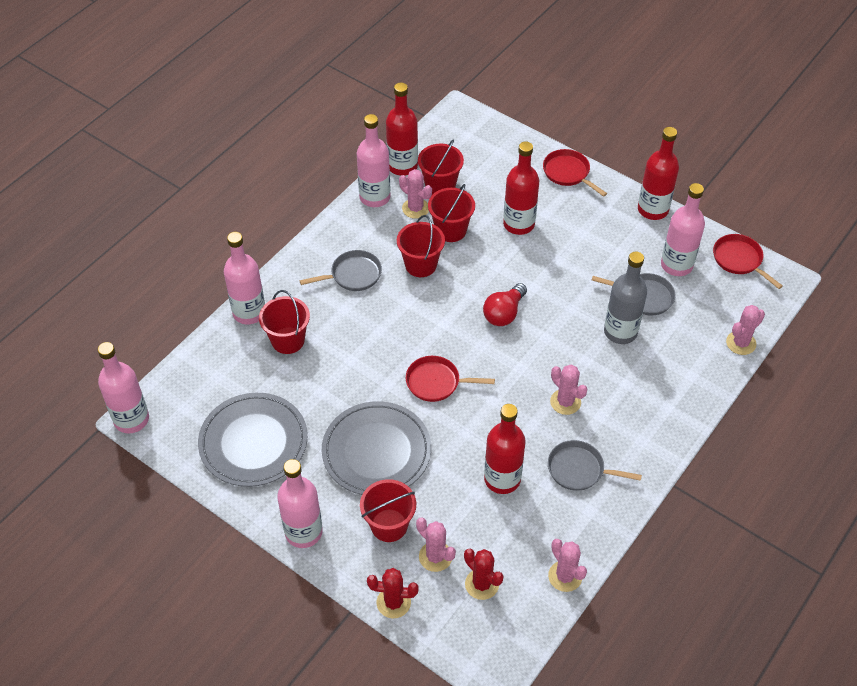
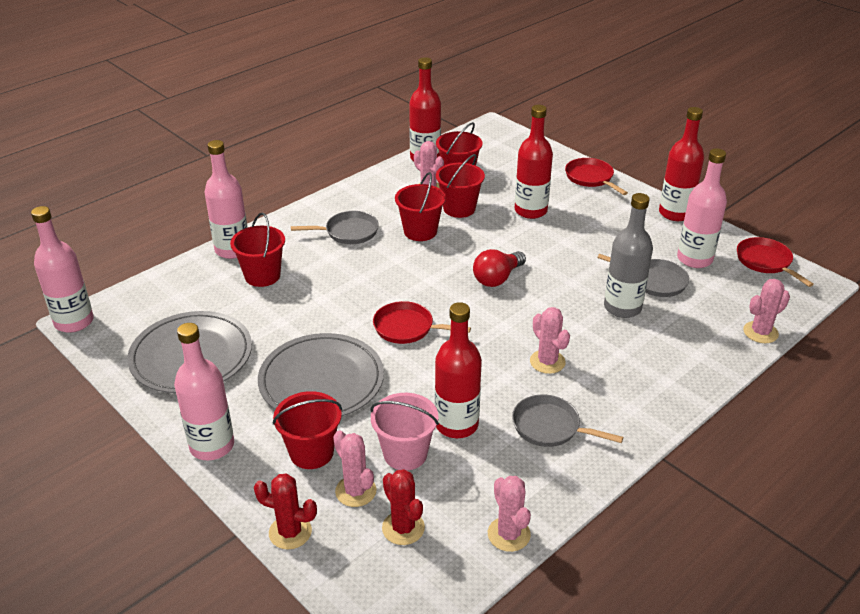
camera: 10 degrees right, 15 degrees down
(375, 197) = (390, 177): pink bottle -> none
(466, 514) = (405, 454): none -> pink bucket

